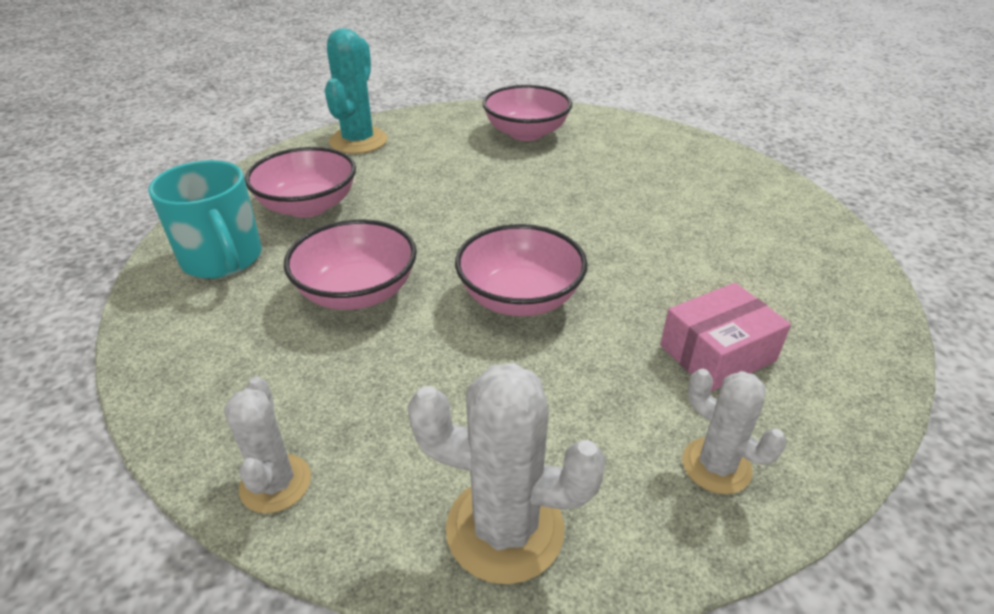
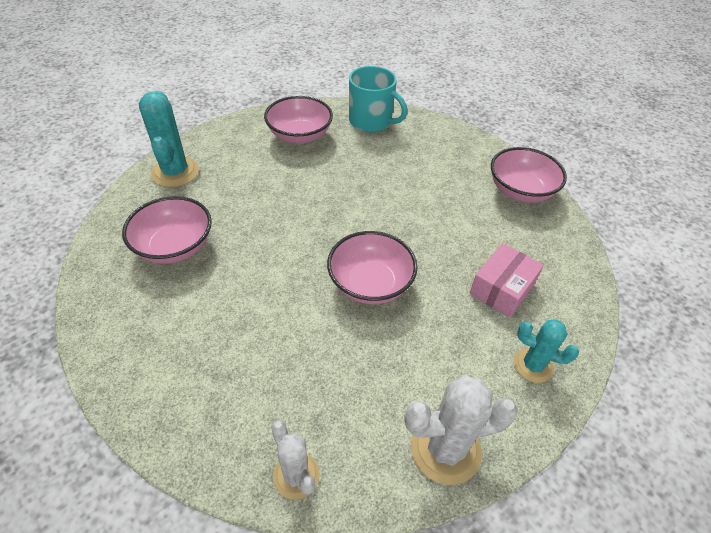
camera: 25 degrees left, 10 degrees up
(223, 259) = (138, 314): turquoise mug -> turquoise mug (371, 121)
(357, 292) = (260, 313): pink bowl -> pink bowl (520, 191)
(716, 466) = (533, 365): white cactus -> turquoise cactus

